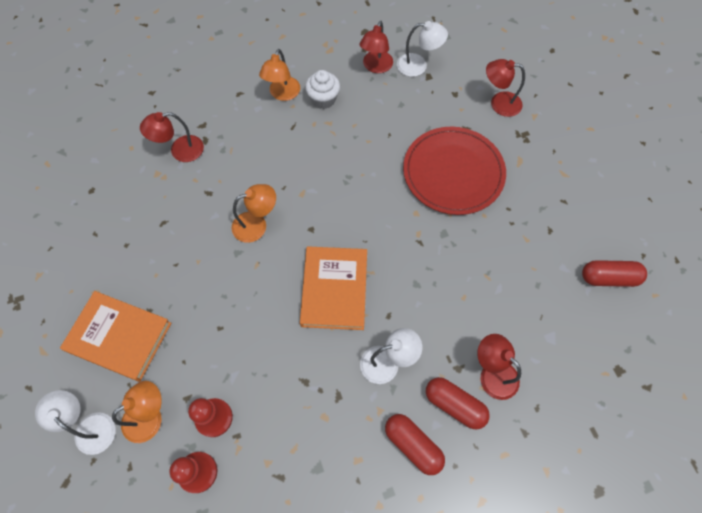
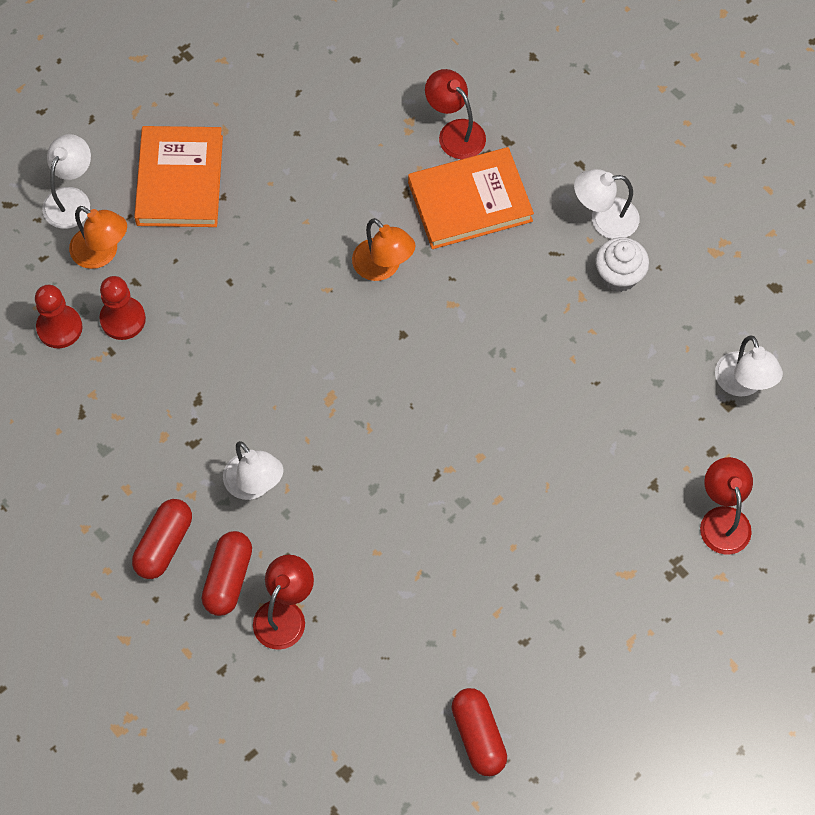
camera: 70 degrees right, 0 degrees up
(282, 94) = (604, 219): orange lamp -> white lamp
(334, 289) = (328, 392): orange book -> orange book (470, 201)
(375, 67) = (712, 325): red lamp -> none
(453, 172) = (567, 487): red plate -> none

